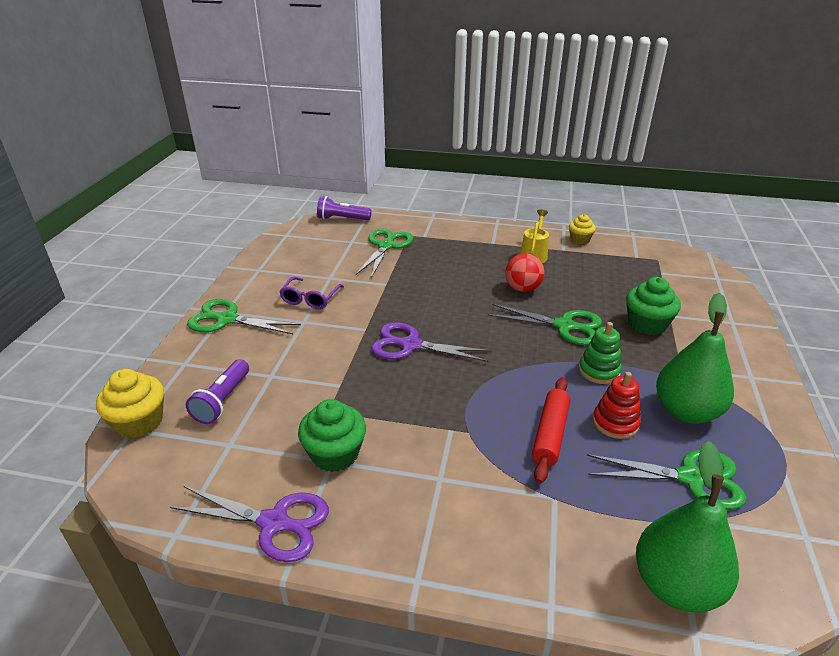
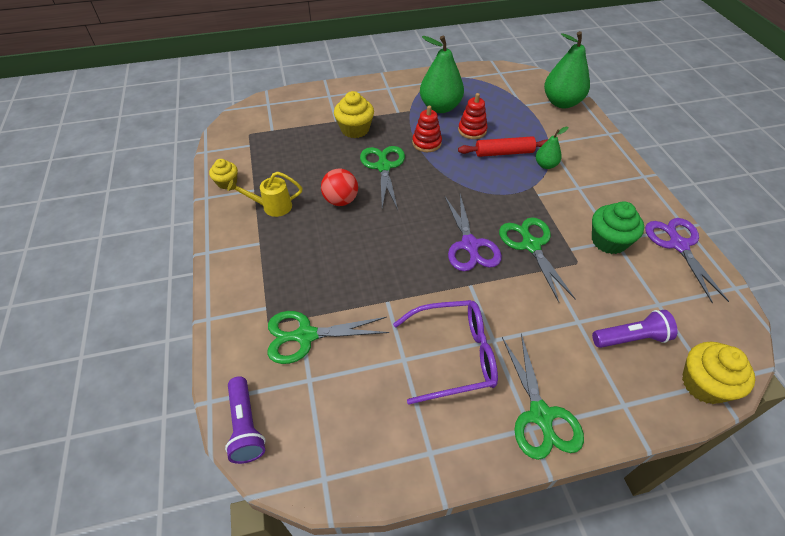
camera: 115 degrees left, 15 degrees up
(310, 299) = (454, 355): purple glasses -> purple glasses, size x1.57
(503, 466) = (545, 165): none -> green pear
(599, 371) = (426, 143): green stacking toy -> red stacking toy
(647, 324) = (355, 129): green cupcake -> yellow cupcake
(691, 478) = (492, 102): green scissors -> green scissors (530, 245)

